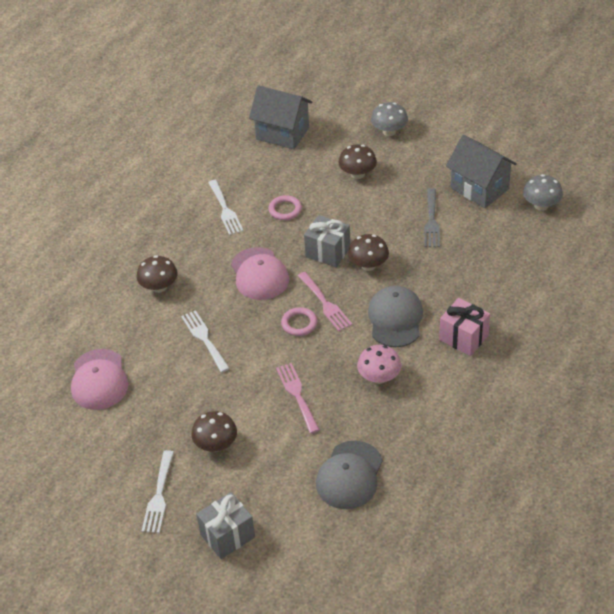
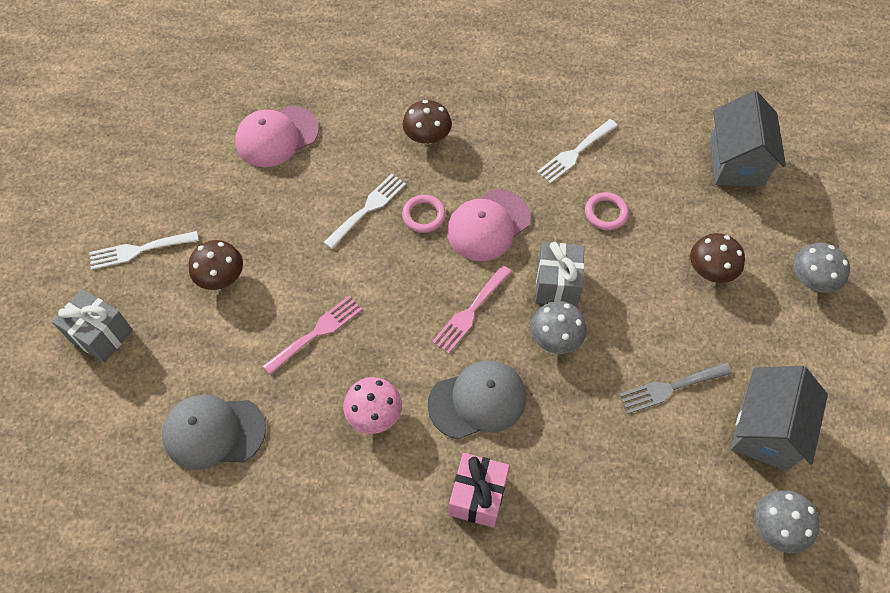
camera: 65 degrees right, 15 degrees up
(299, 323) = (427, 295): pink ring -> pink ring (424, 215)
(368, 265) = (555, 338): brown mushroom -> grey mushroom

